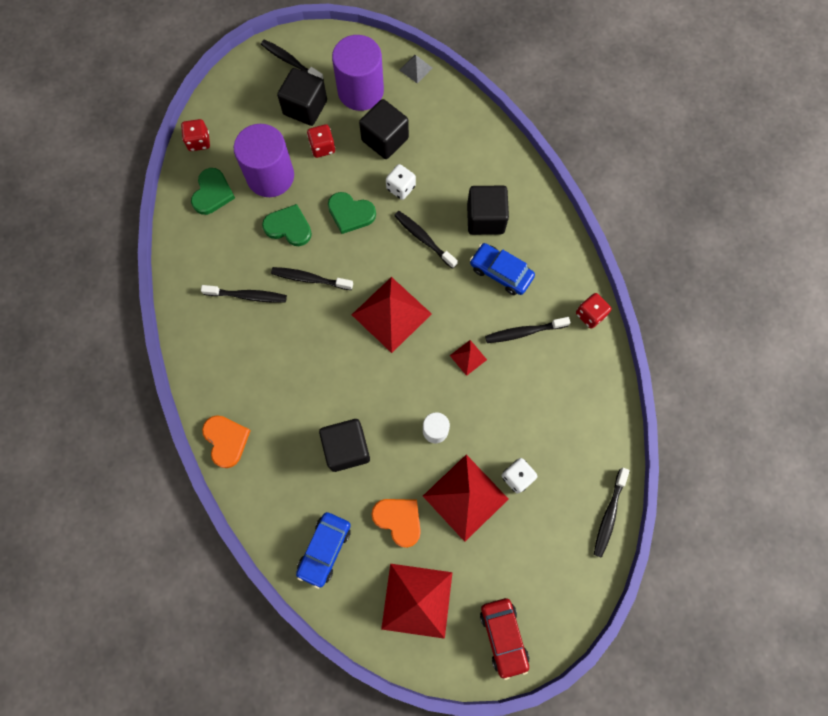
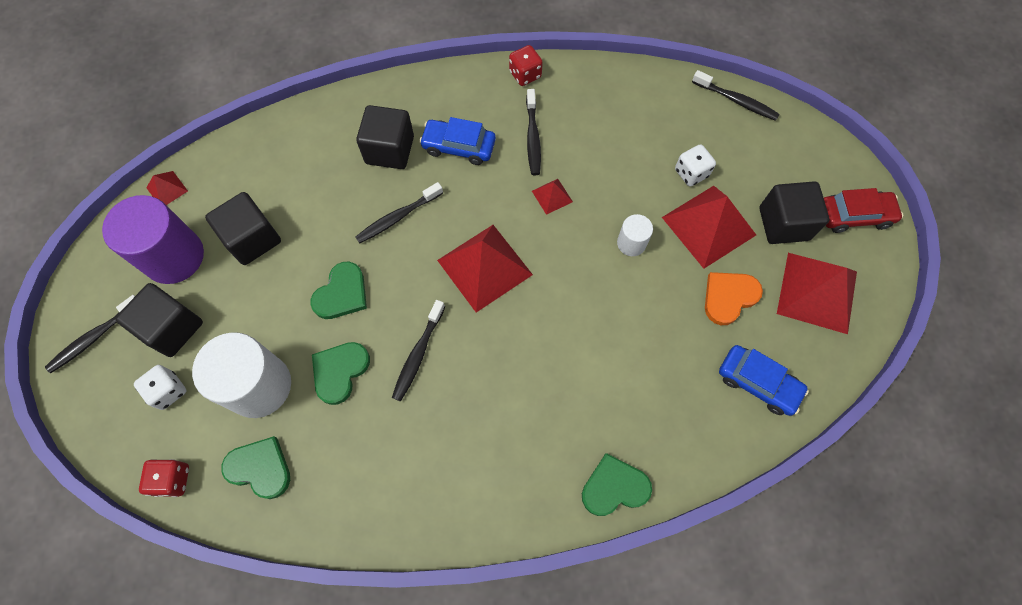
camera: 80 degrees left, 5 degrees down
(226, 440) = (614, 487): orange heart -> green heart
(248, 296) = (423, 436): black toothbrush -> none
(270, 176) = (259, 386): purple cylinder -> white cylinder
(322, 147) = (238, 314): red dice -> none
(346, 448) = (641, 341): black cube -> black cube (784, 224)
(401, 188) = (324, 231): white dice -> white dice (168, 391)
(415, 69) = (167, 189): grey pyramid -> red pyramid
(501, 272) = (458, 147): blue car -> blue car turned 60 degrees clockwise

